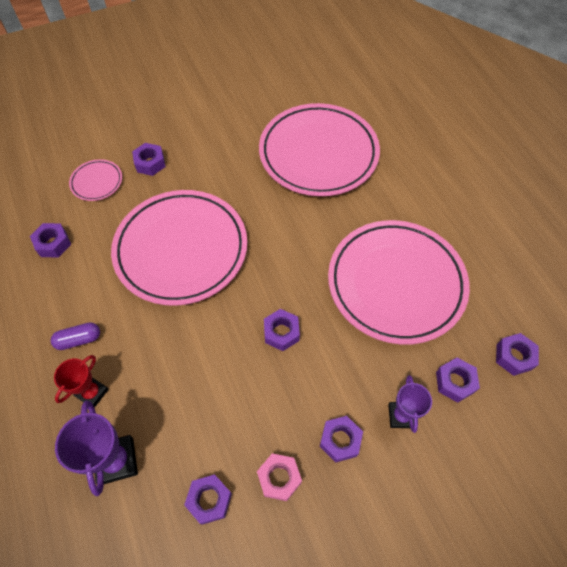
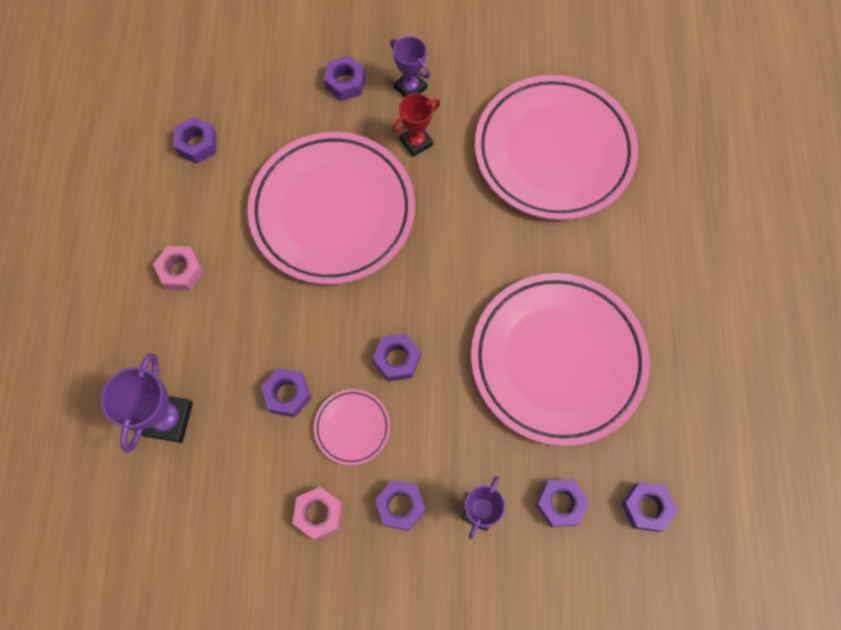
camera: 25 degrees right, 10 degrees up
(79, 339) = (181, 271): purple capsule -> pink nut
(92, 393) = (172, 336): red trophy -> red trophy (416, 142)
(97, 182) = (274, 84): pink plate -> pink plate (352, 427)
(199, 150) = (410, 88): none -> purple trophy
(209, 500) = (240, 501): purple nut -> purple nut (287, 394)

